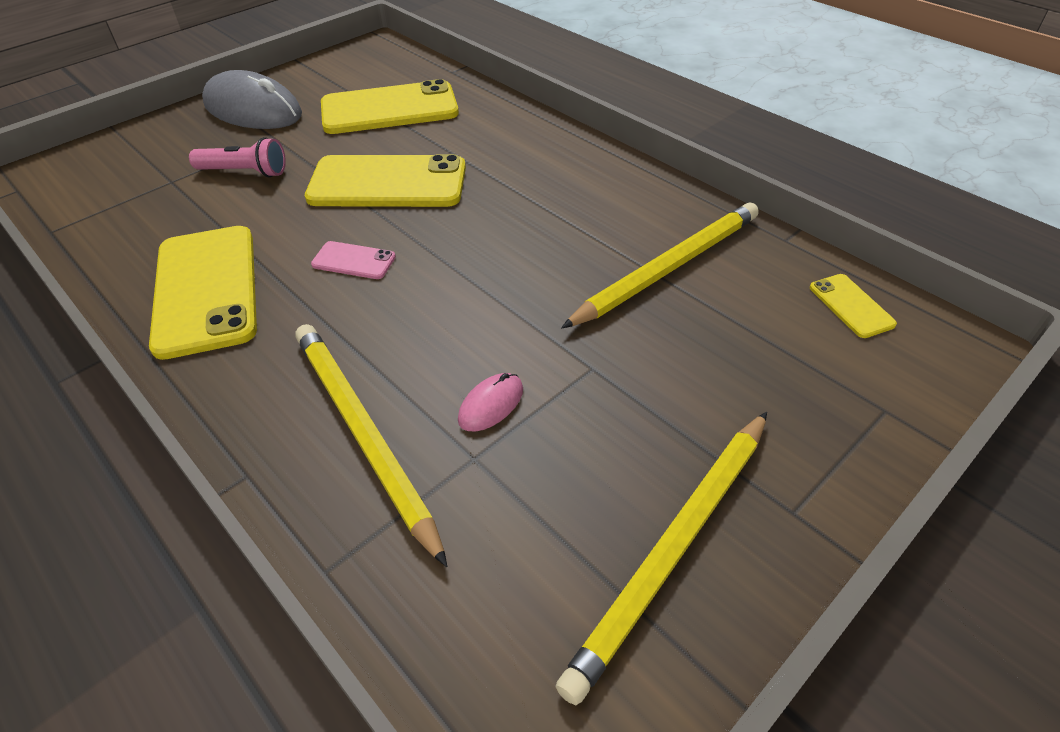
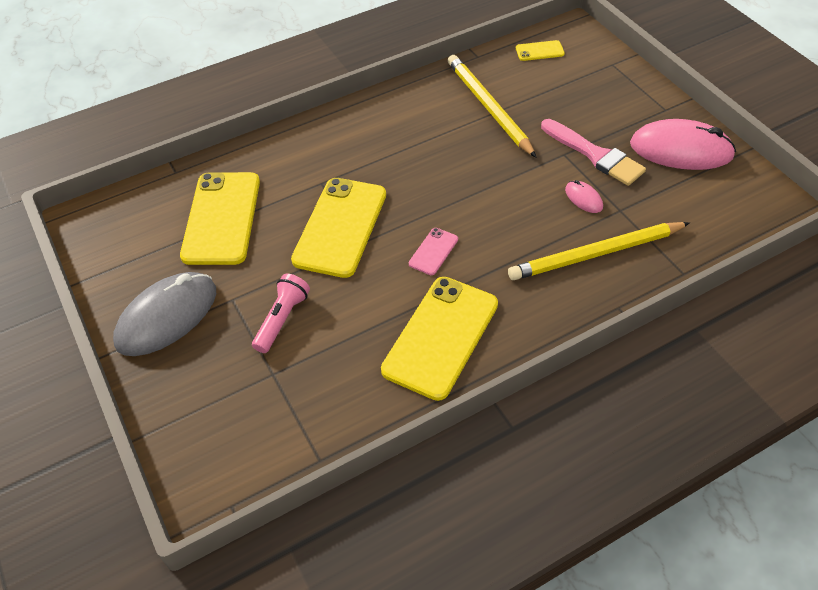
camera: 75 degrees left, 5 degrees up
(206, 290) = (440, 337): yellow phone -> yellow phone turned 60 degrees counterclockwise
(606, 409) = (595, 155): none -> pink brush
(675, 548) = (681, 150): yellow pencil -> pink mouse

